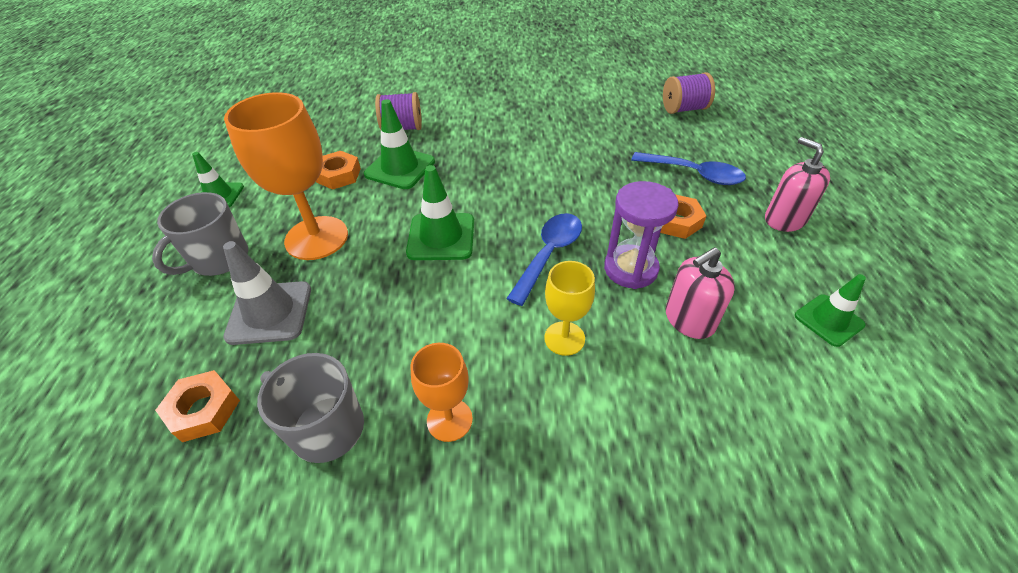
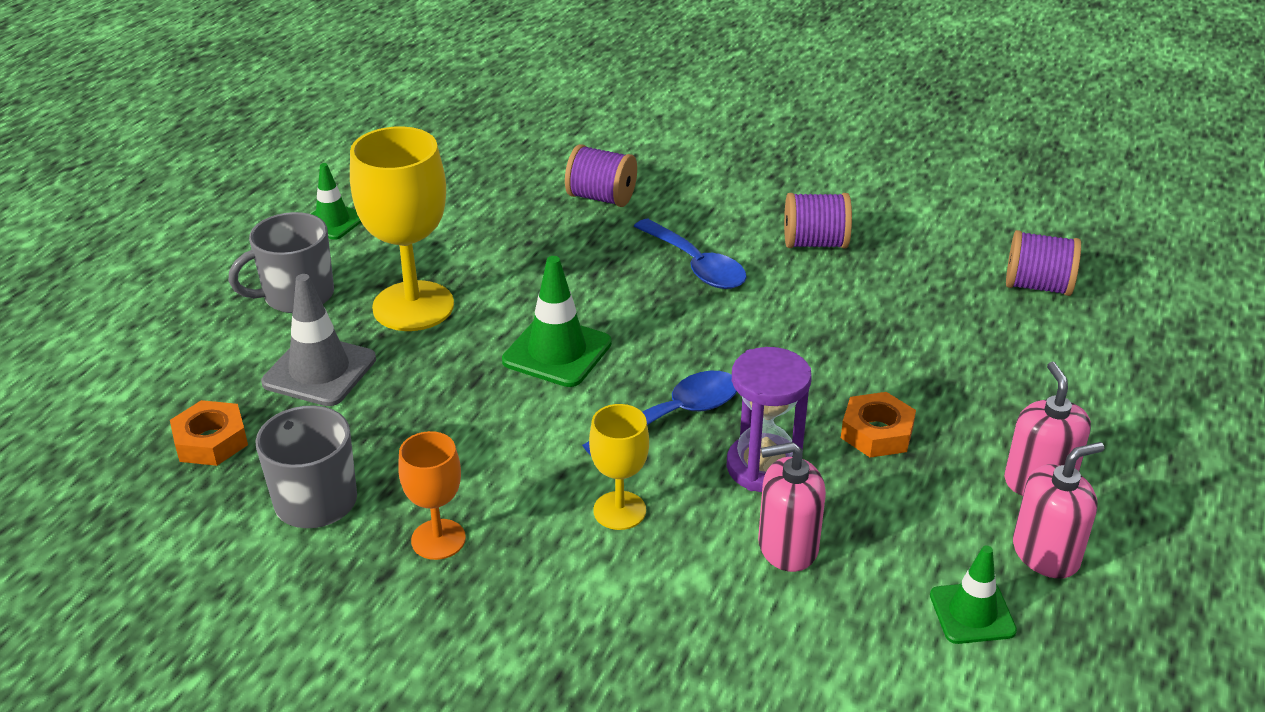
camera: 25 degrees right, 10 degrees down
(316, 238) = (413, 306): orange goblet -> yellow goblet
(338, 175) = (482, 237): orange nut -> none
(400, 168) = (563, 251): green traffic cone -> none
(549, 119) = (815, 243): none -> purple spool
(694, 174) = (962, 382): blue spoon -> blue spoon (696, 265)
(829, 263) = (1046, 553): none -> pink soap dispenser

